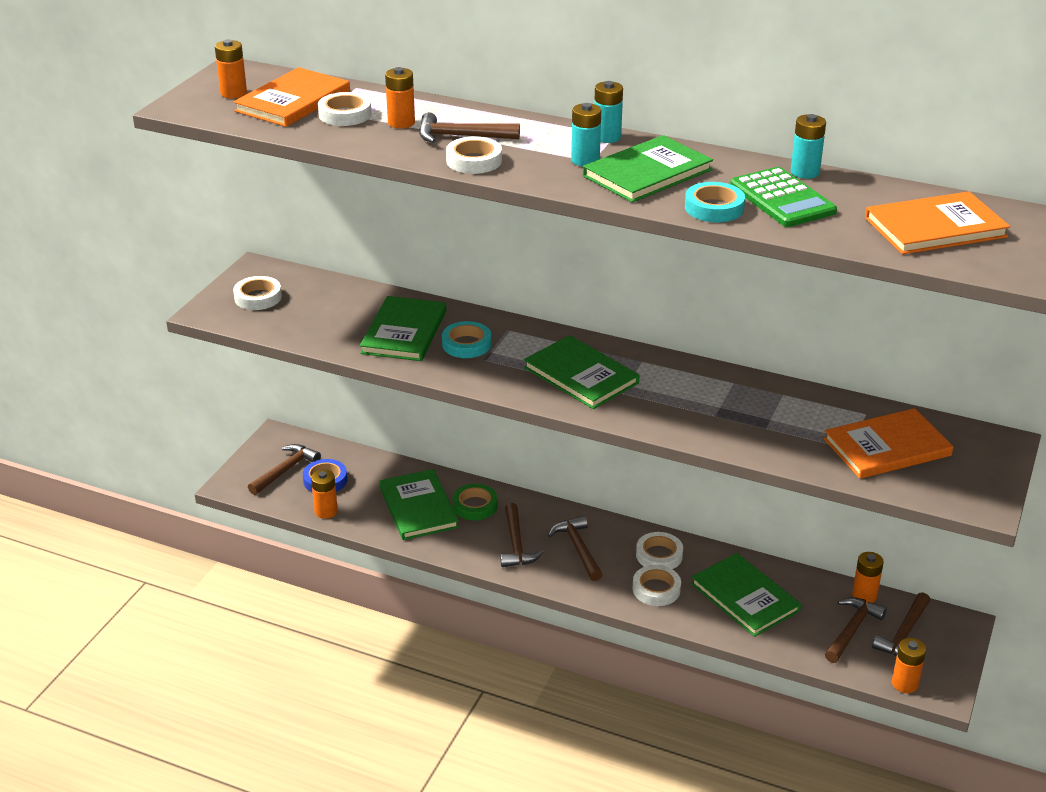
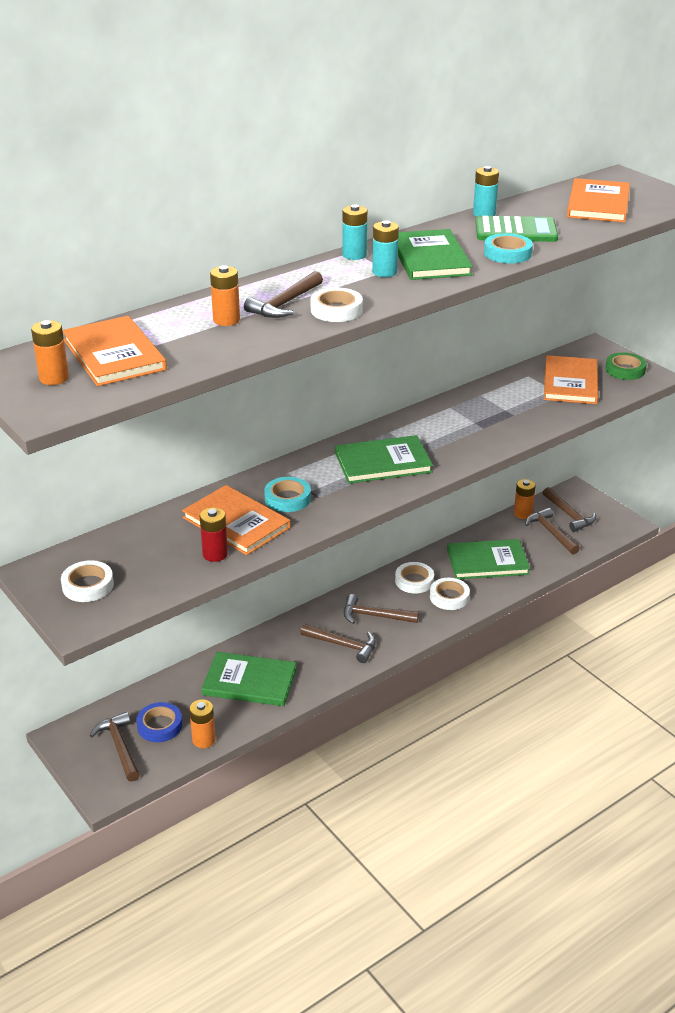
camera: 60 degrees left, 0 degrees up
(345, 114) = (176, 339): white tape -> none
(348, 338) = (215, 554): none -> red battery
(404, 332) = (236, 522): green book -> orange book
(475, 506) = (276, 649): green tape -> green tape (625, 370)
(904, 684) = (612, 534): orange battery -> none

